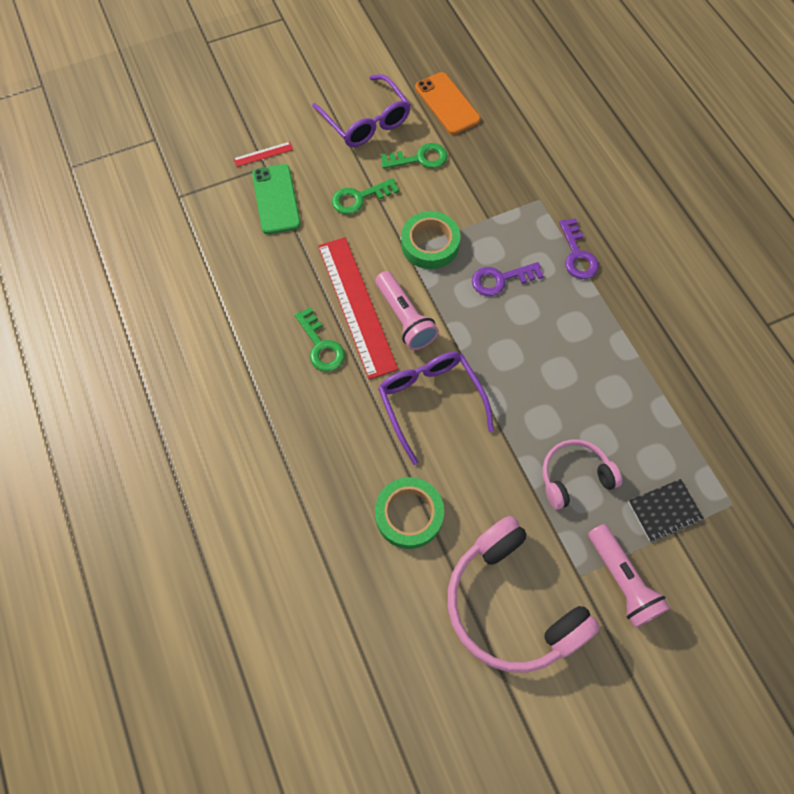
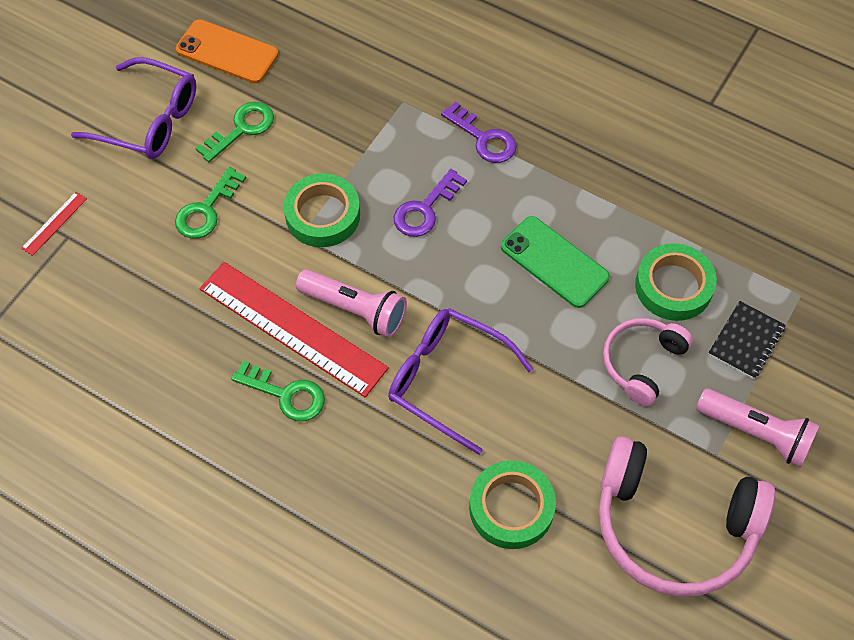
camera: 35 degrees left, 5 degrees down
(276, 199) = (110, 265): green phone -> green phone (554, 262)
(638, 438) = (673, 286): none -> green tape

